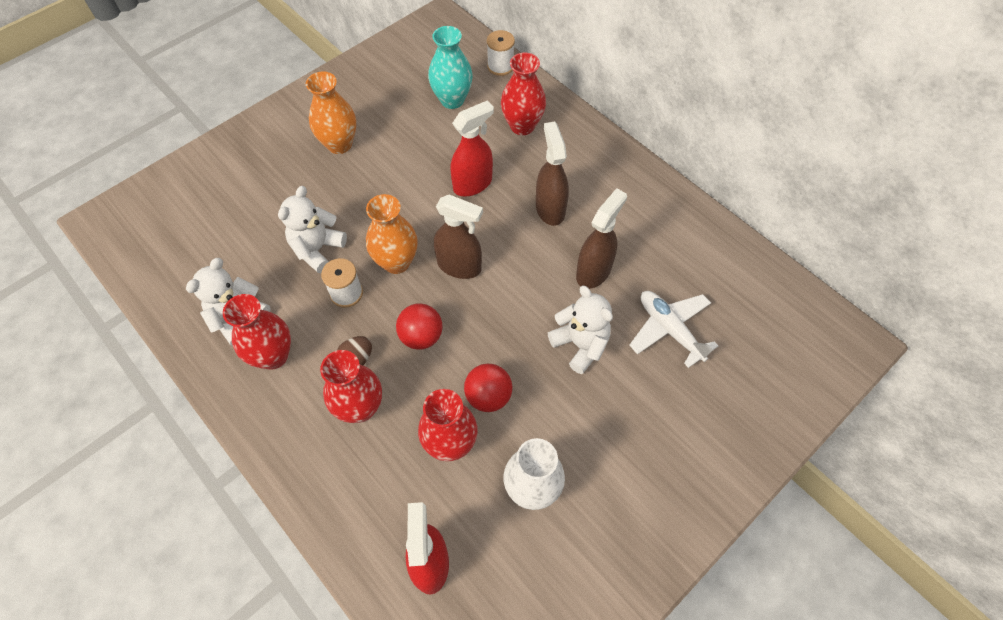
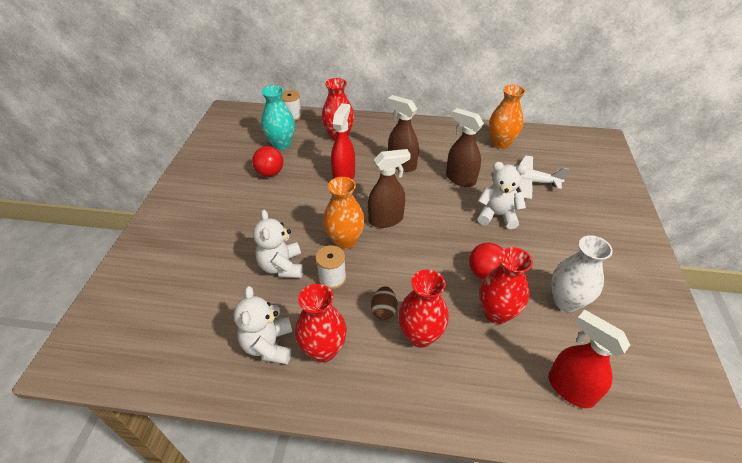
camera: 40 degrees left, 15 degrees down
(339, 144) = (230, 202): orange vase -> orange vase (500, 143)
(421, 336) = (408, 269): red ball -> red ball (270, 173)
(593, 271) = (460, 179): brown spray bottle -> brown spray bottle turned 45 degrees counterclockwise

